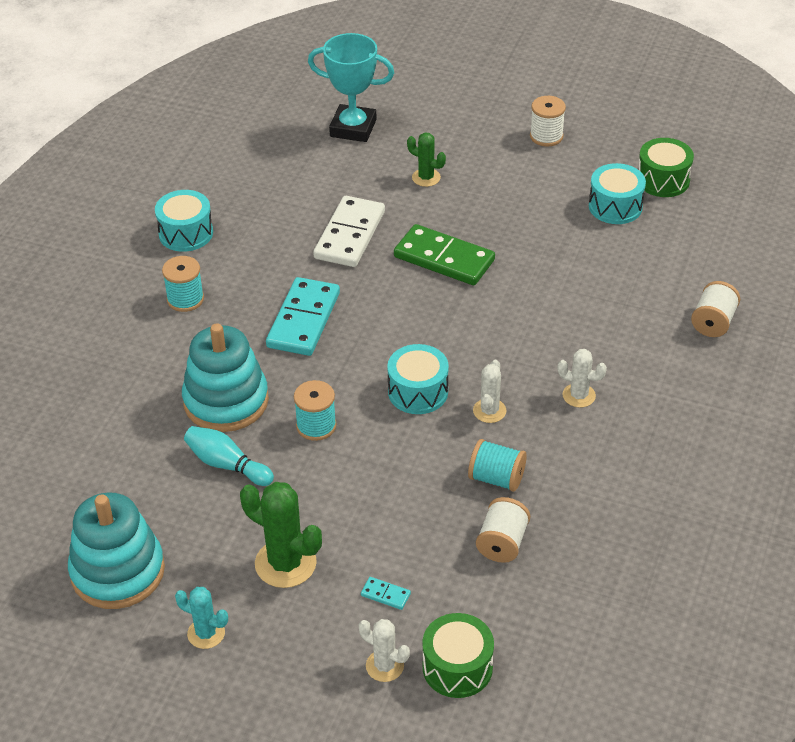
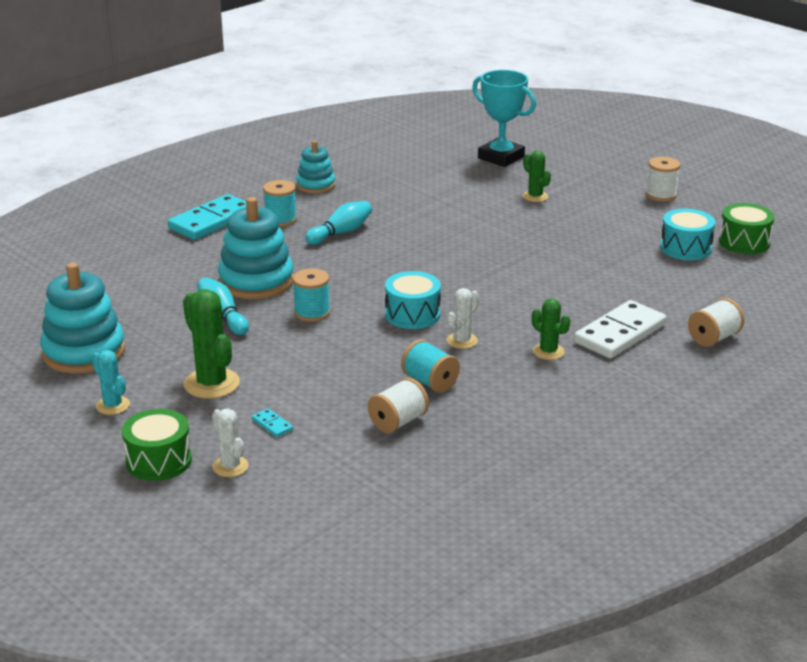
camera: 25 degrees right, 15 degrees down
(186, 233) = (315, 185): turquoise drum -> turquoise stacking toy
(264, 297) = (341, 233): none -> turquoise bowling pin
(304, 320) = (360, 252): turquoise domino -> turquoise domino (212, 221)
(349, 235) = (442, 214): white domino -> white domino (619, 333)
(444, 258) = (507, 244): green domino -> none
(457, 667) = (288, 486): green drum -> green drum (158, 461)
(579, 395) = (548, 351): white cactus -> green cactus

